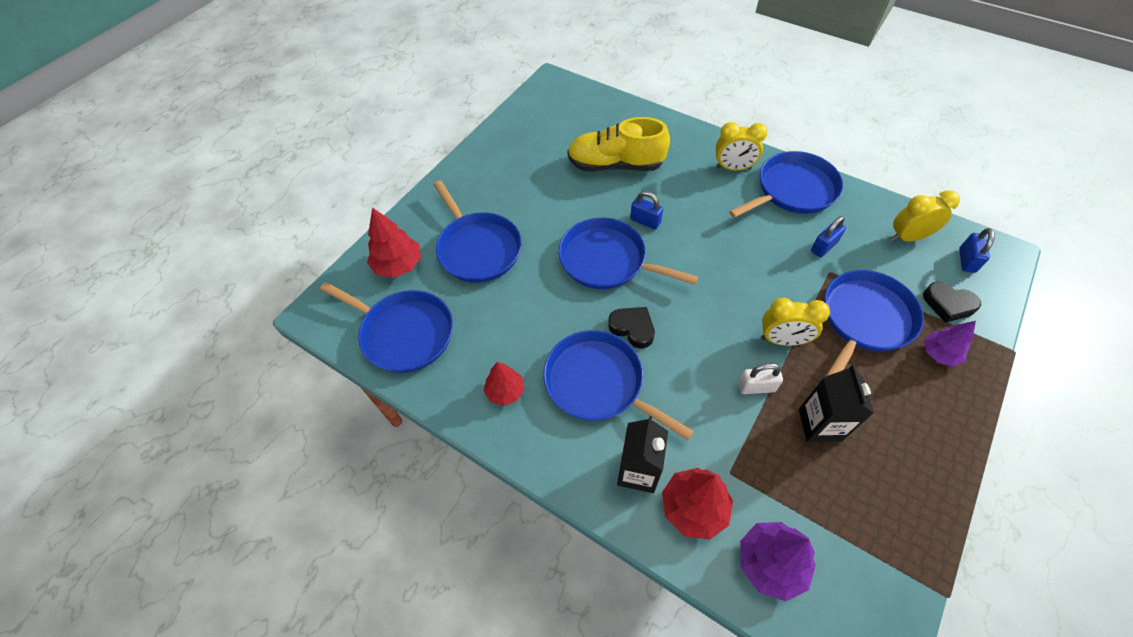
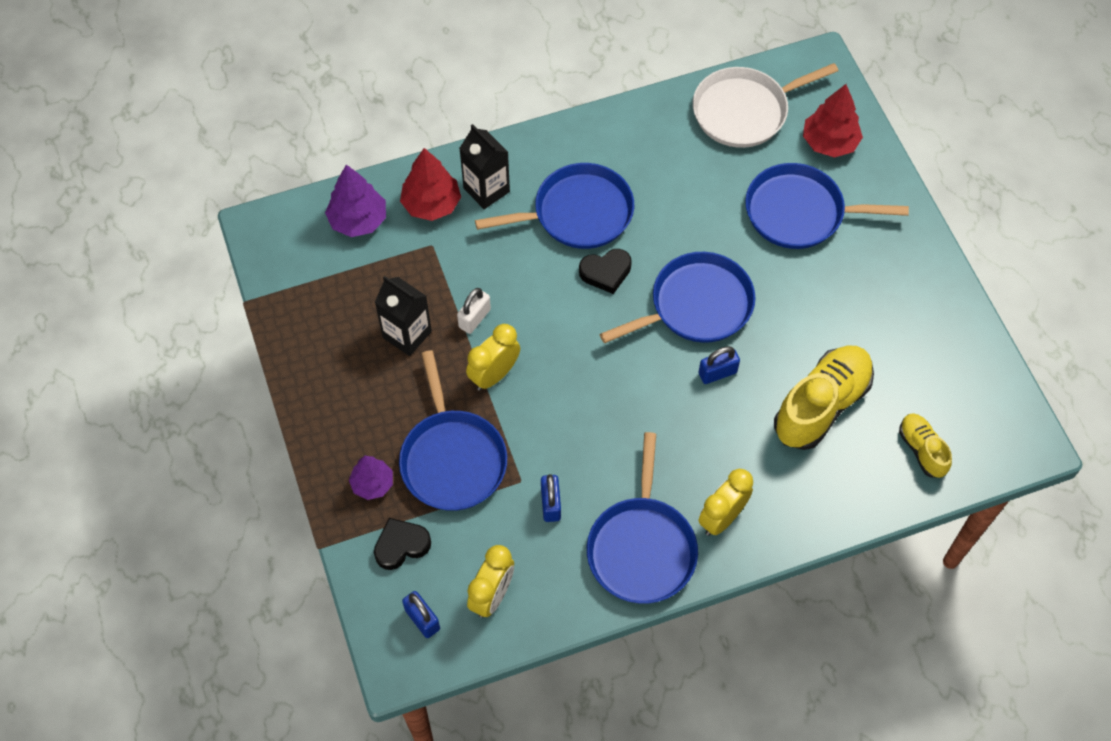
camera: 125 degrees right, 5 degrees up
(404, 333) = (745, 111): blue pan -> white pan
(505, 391) = (626, 148): red tree -> none
(599, 115) = (922, 450): none -> yellow shoe

